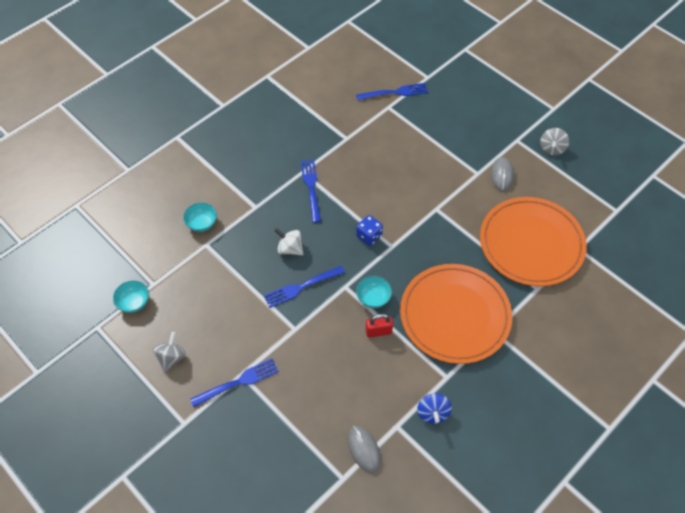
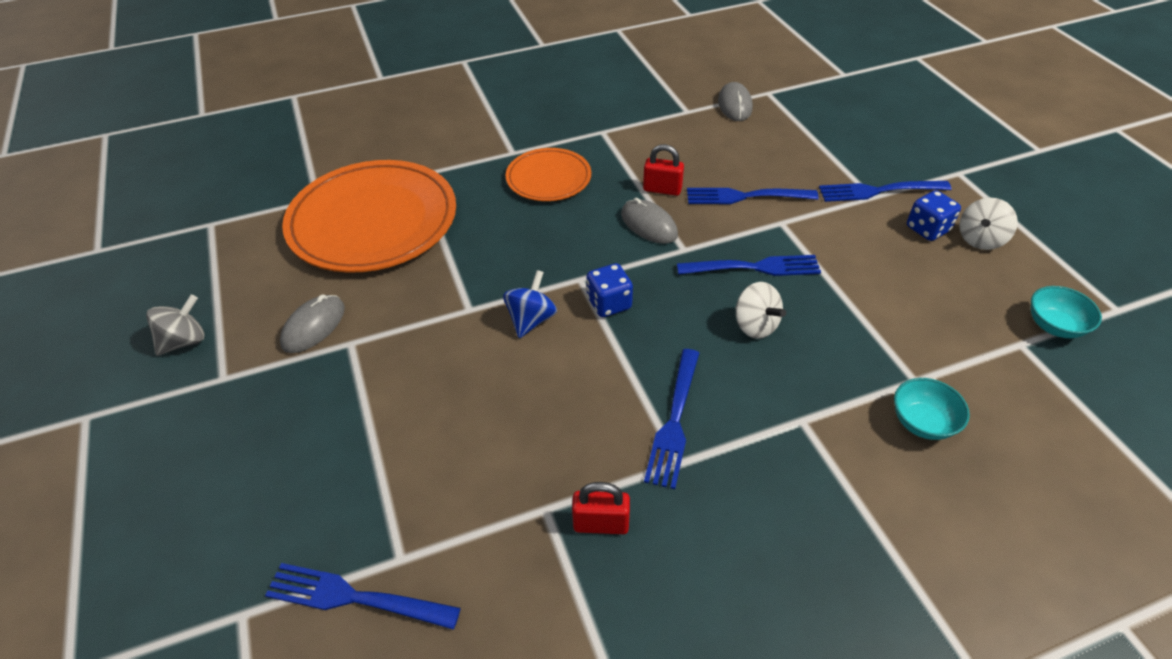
camera: 155 degrees left, 10 degrees down
(171, 357) = (980, 239): grey spinning top -> white spinning top
(204, 355) = (927, 229): none -> blue dice
(323, 140) = (601, 524): none -> red padlock
(323, 344) = (745, 196): none -> blue fork
(373, 298) = (649, 225): turquoise bowl -> grey mouse
(432, 413) = (639, 110): blue spinning top -> blue spinning top (531, 320)
(455, 315) = (548, 178): orange plate -> orange plate, size x0.53

